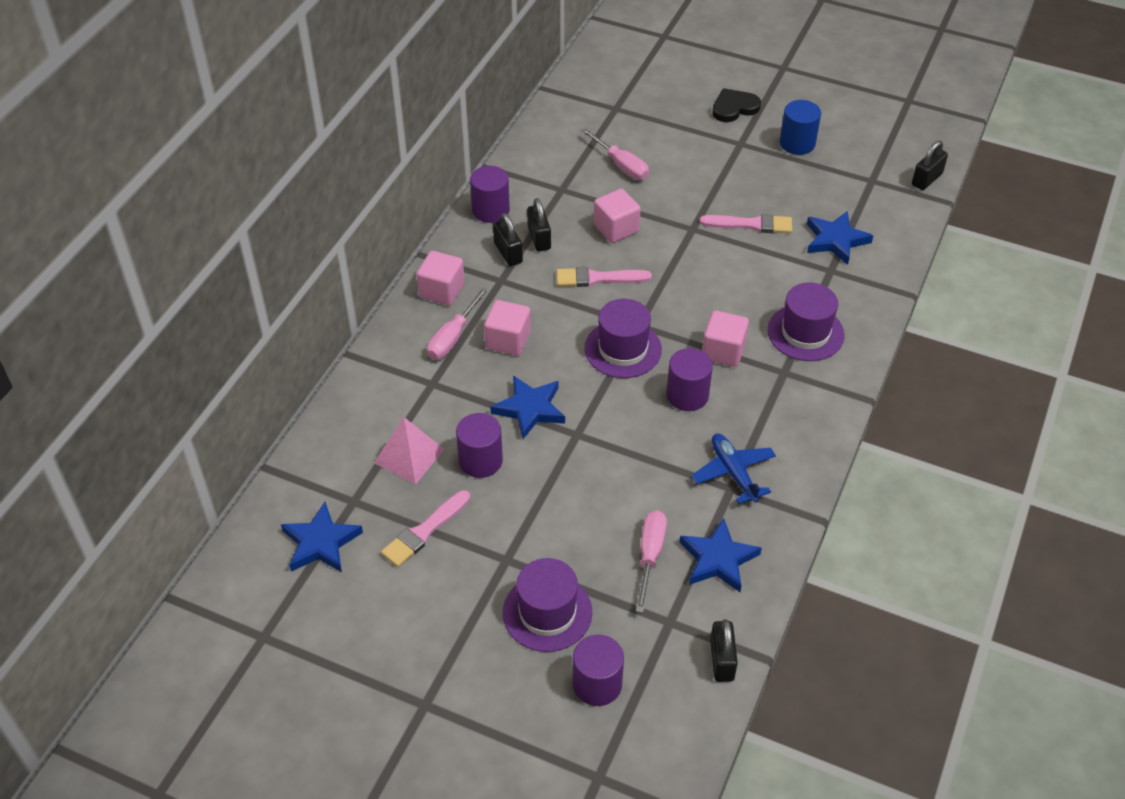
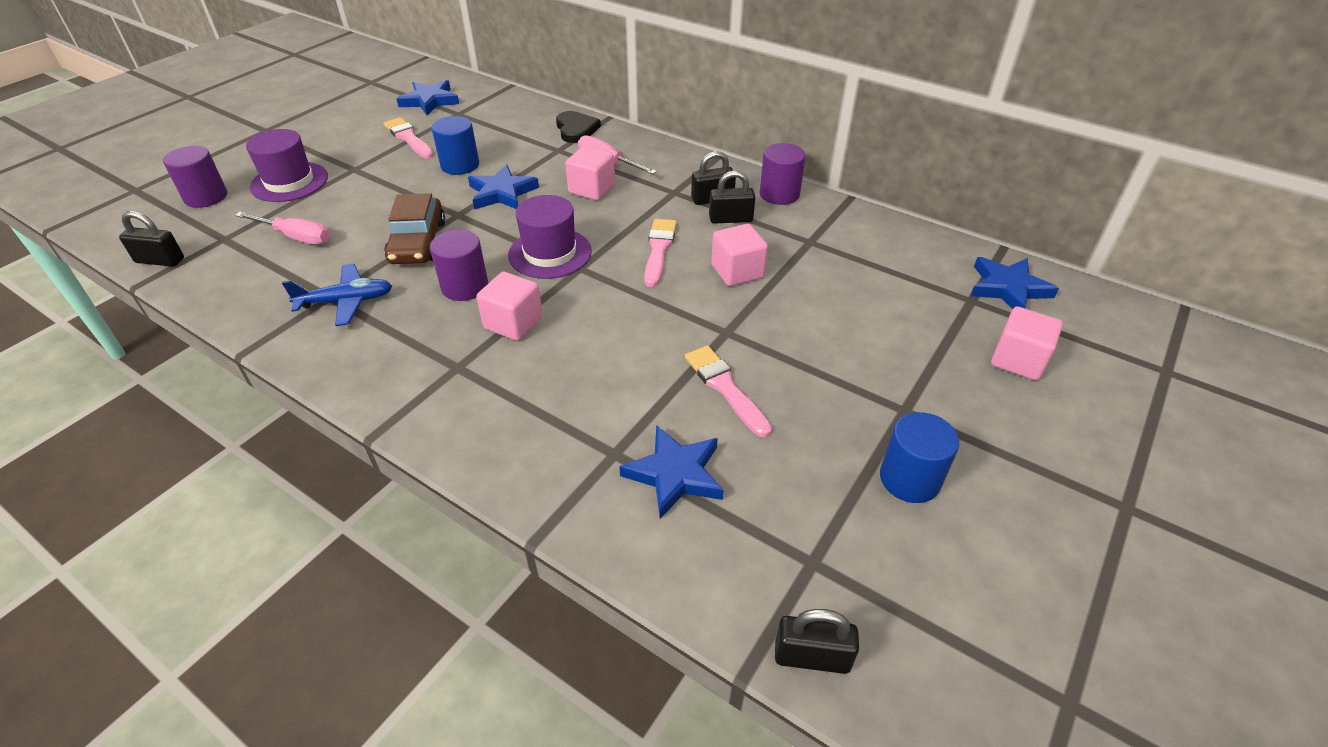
camera: 100 degrees right, 5 degrees down
(409, 456) = (486, 136): pink pyramid -> none
(442, 291) = (669, 161): pink cube -> pink cube (1018, 360)
(480, 461) = (460, 165): purple cylinder -> blue cylinder
(621, 165) = (853, 290): pink screwdriver -> none
(631, 451) = (418, 242): none -> brown car
(718, 559) = (258, 275): blue star -> blue star (1008, 288)
(734, 108) = (993, 419): black heart -> black heart (576, 129)
(751, 224) = (725, 387): pink brush -> pink brush turned 135 degrees clockwise
(805, 333) = (510, 400): purple hat -> none
(926, 179) = (811, 656): black padlock -> black padlock turned 45 degrees counterclockwise

